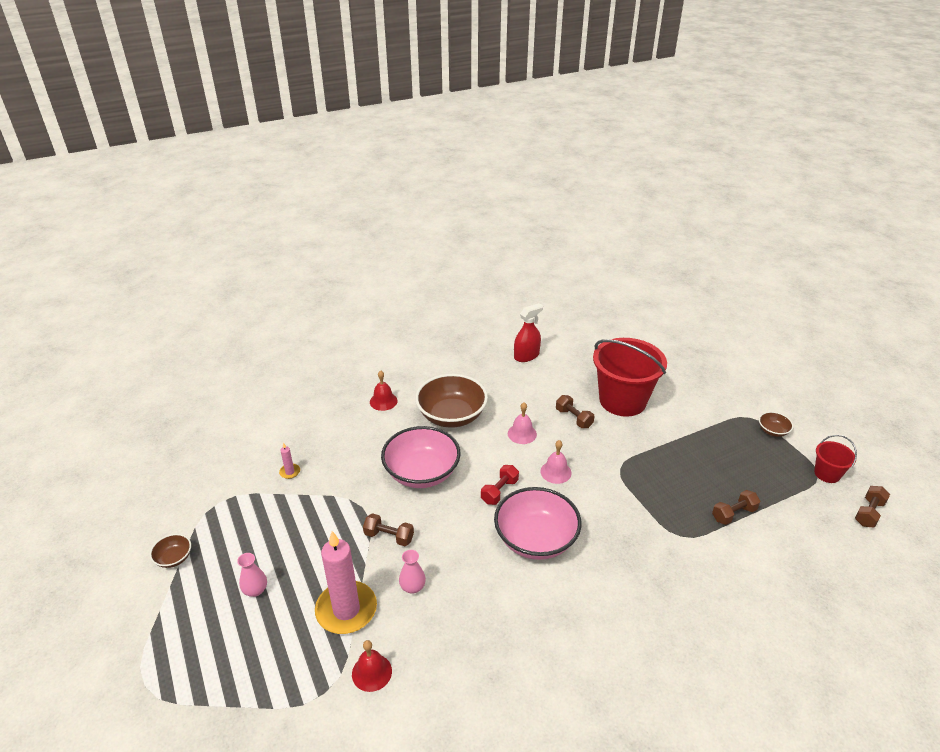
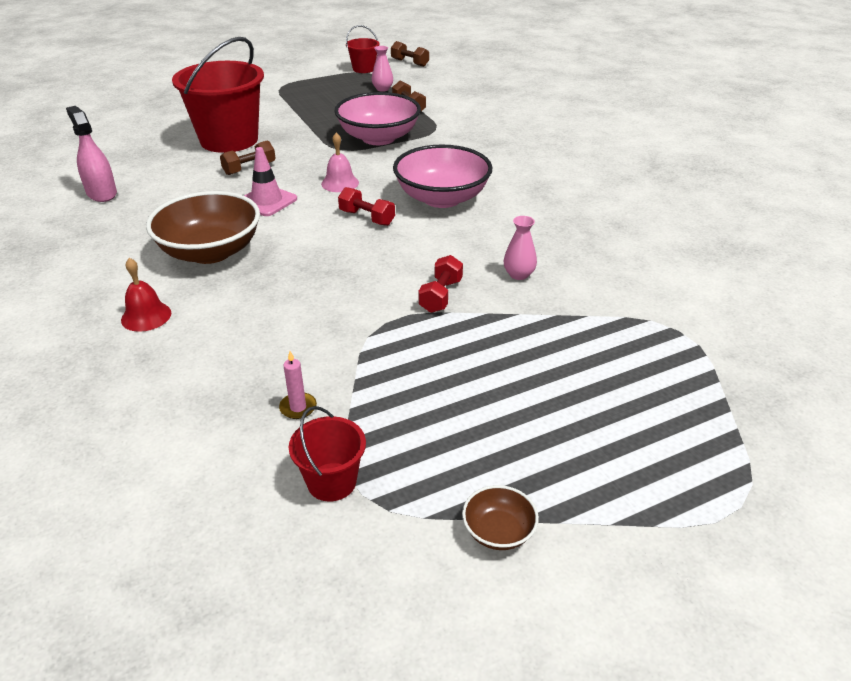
camera: 90 degrees left, 0 degrees up
(231, 490) = (331, 482): none -> red bucket
(255, 590) = (548, 411): pink vase -> pink vase (382, 89)
(346, 610) = (562, 322): pink candle -> none
(371, 672) = (640, 297): red bell -> none
(389, 536) = (441, 296): brown dumbbell -> red dumbbell
(422, 473) = (324, 274): pink bowl -> pink bowl (378, 138)
(522, 433) = (267, 201): pink bell -> pink traffic cone
(526, 356) = (101, 193): red spray bottle -> pink spray bottle
(772, 431) = (304, 80): brown bowl -> none

